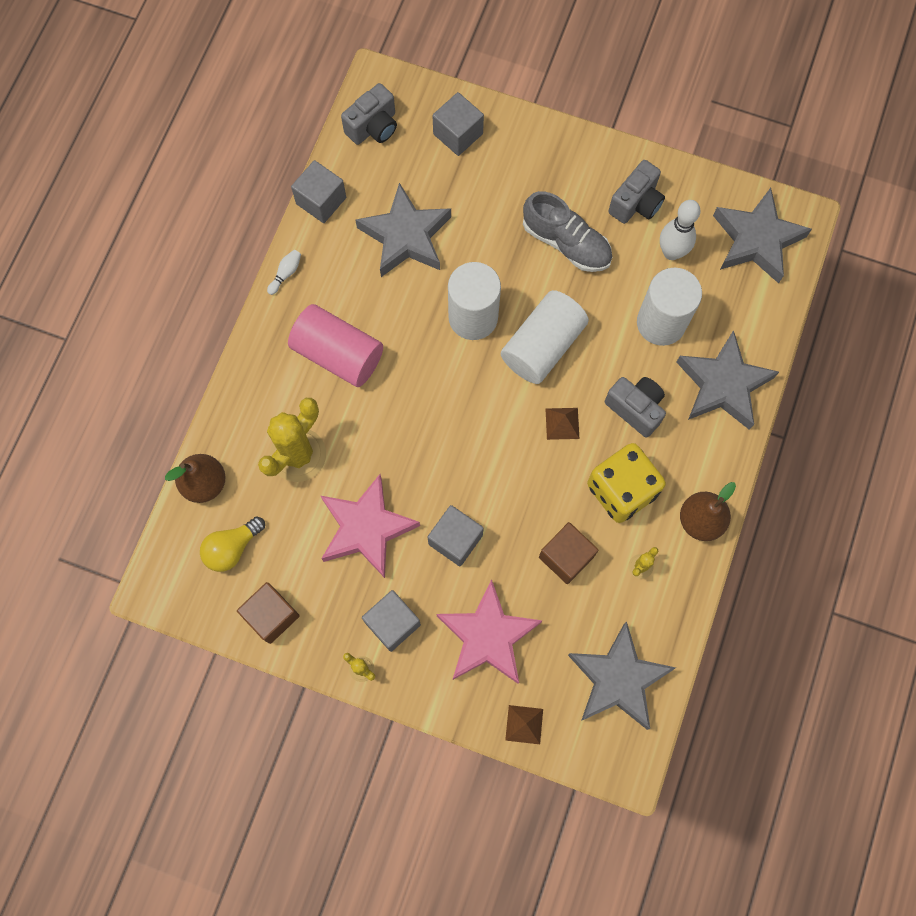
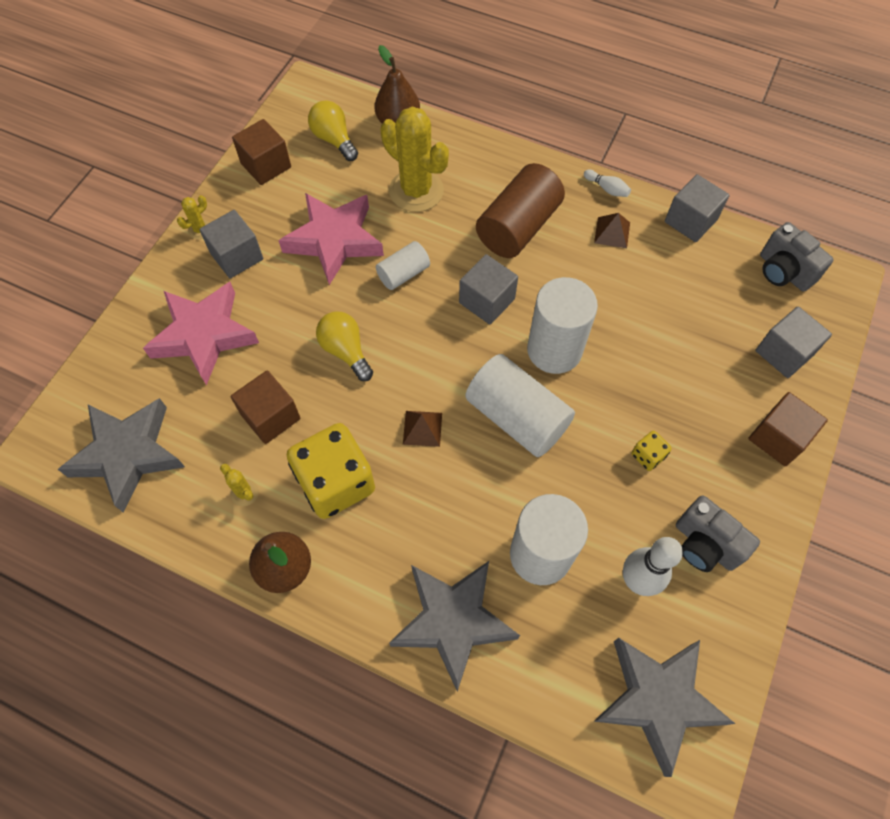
camera: 95 degrees right, 10 degrees down
(338, 354) = (518, 227): pink cylinder -> brown cylinder
(401, 456) = (403, 274): none -> white cylinder
(406, 236) = (651, 293): grey star -> none
(455, 539) = (309, 315): grey cube -> grey cube (487, 301)
(491, 499) = (345, 351): none -> yellow light bulb
(524, 724) = (108, 360): brown pyramid -> brown pyramid (612, 232)
(538, 145) = (778, 438): none -> brown cube
(566, 243) = (647, 456): grey shoe -> yellow dice
(635, 409) = (432, 510): grey camera -> none

